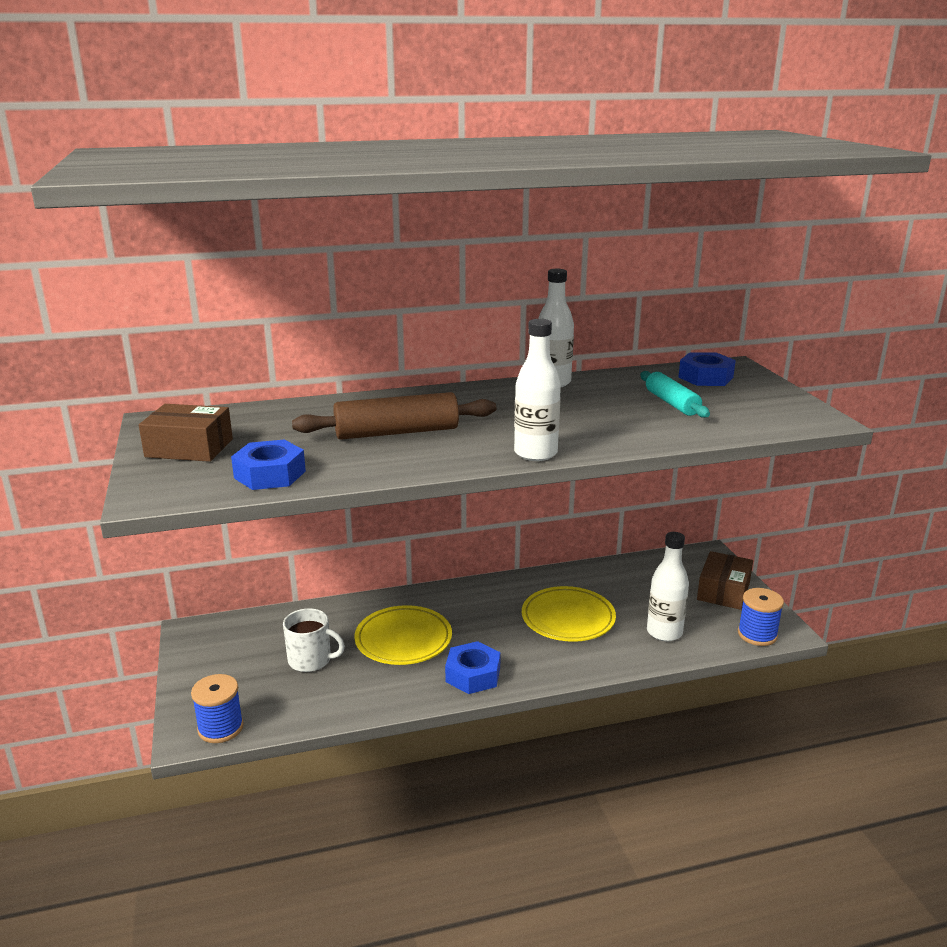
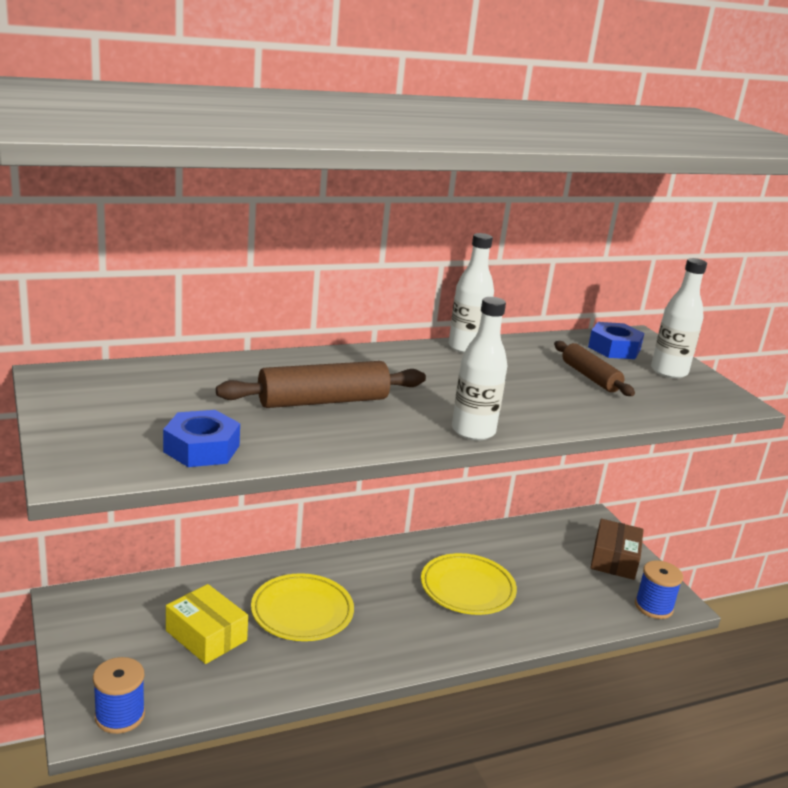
camera: 10 degrees left, 0 degrees up
(189, 448) = (102, 412): brown box -> none
(311, 660) = (206, 635): white mug -> yellow box
(473, 675) = (381, 651): blue nut -> none
(664, 632) = (564, 604): white bottle -> white bottle (669, 372)
(671, 403) = (590, 377): turquoise rolling pin -> brown rolling pin

